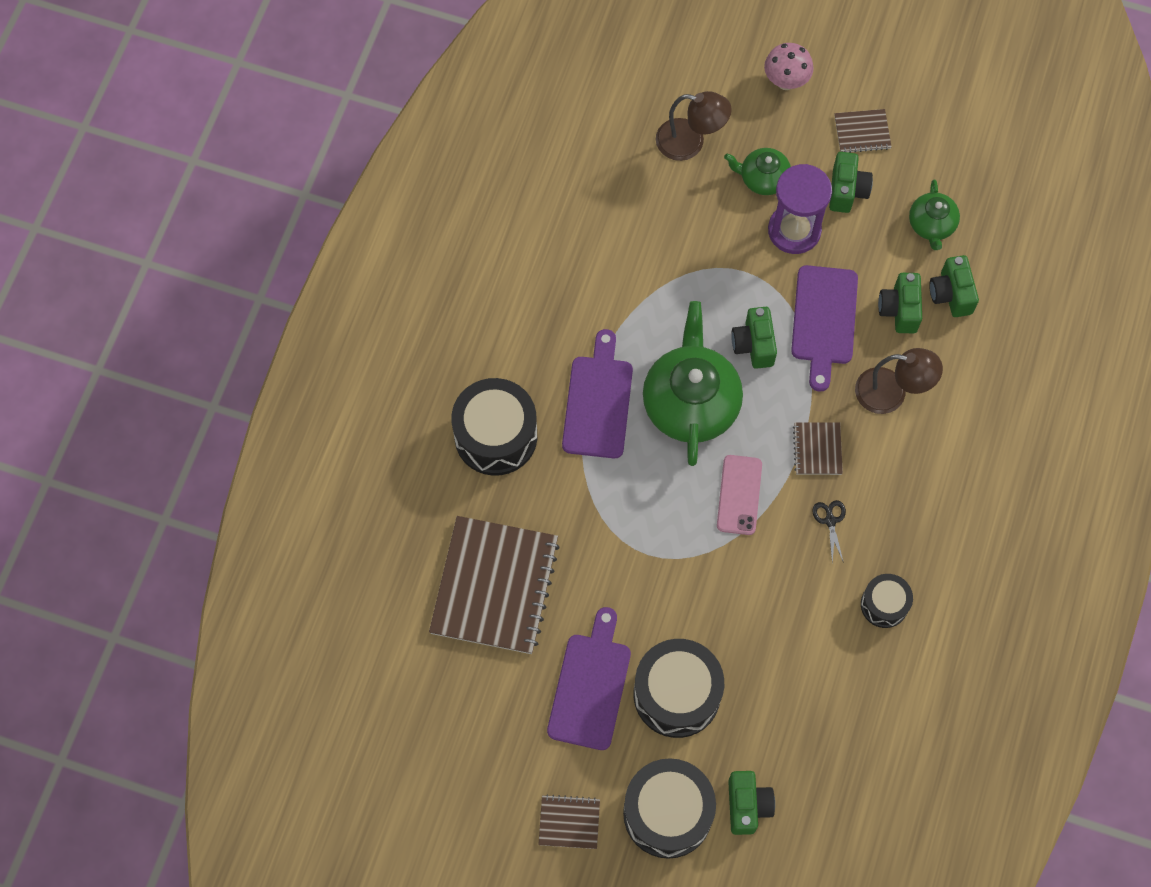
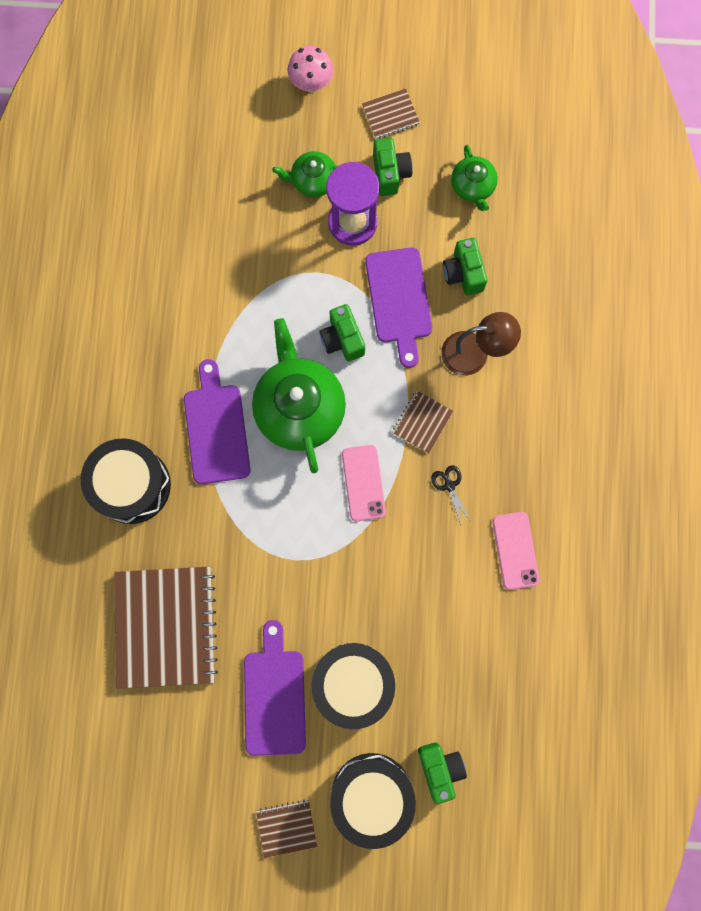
camera: 15 degrees left, 10 degrees up
(690, 142) = (239, 162): brown lamp -> none
(817, 449) = (422, 422): brown notebook -> brown notebook turned 45 degrees clockwise
(884, 605) = (515, 550): black drum -> pink phone
(951, 294) = (505, 247): green camera -> none

